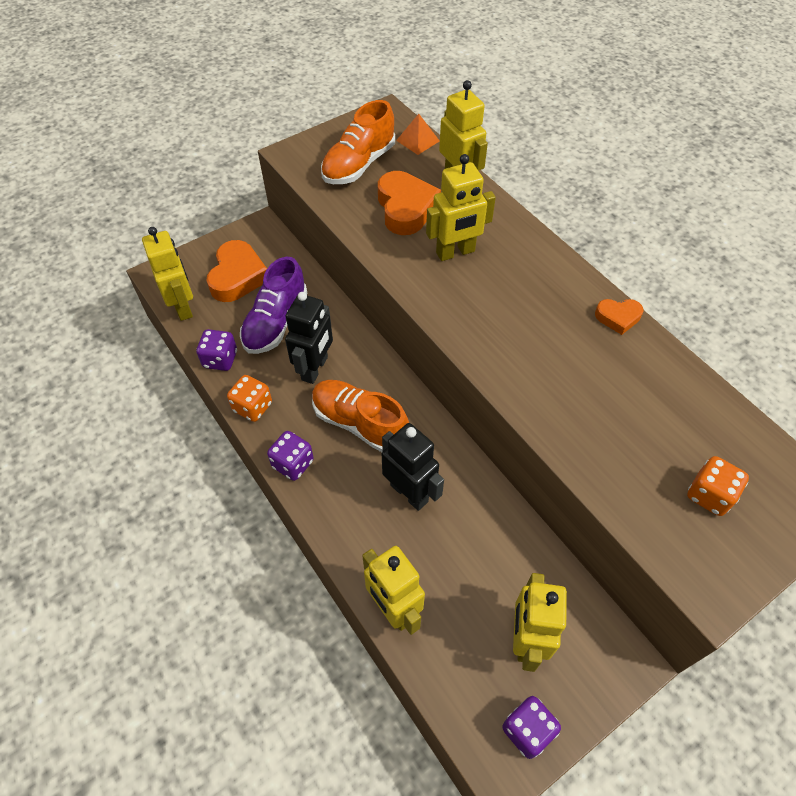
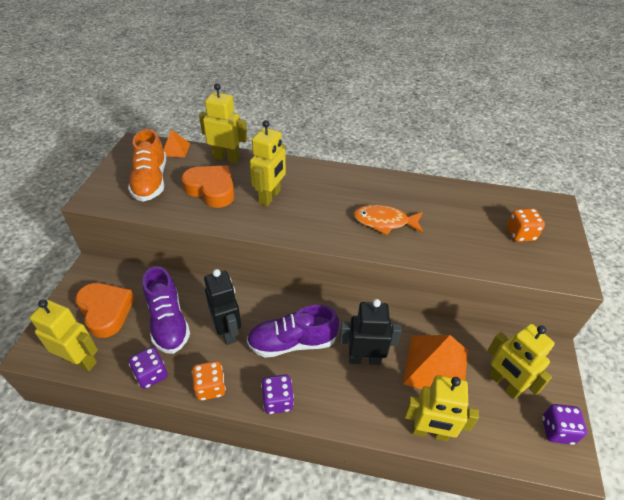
camera: 45 degrees left, 10 degrees down
(359, 423) = (292, 342): orange shoe -> purple shoe
(473, 560) = (436, 366): none -> orange pyramid
(549, 362) = (384, 222): none -> orange fish
(618, 317) = (389, 180): orange heart -> none

